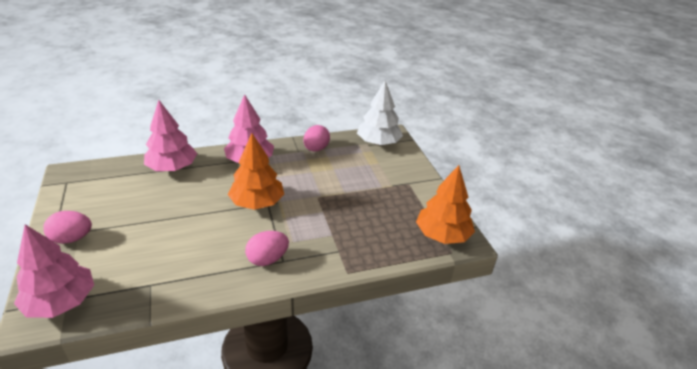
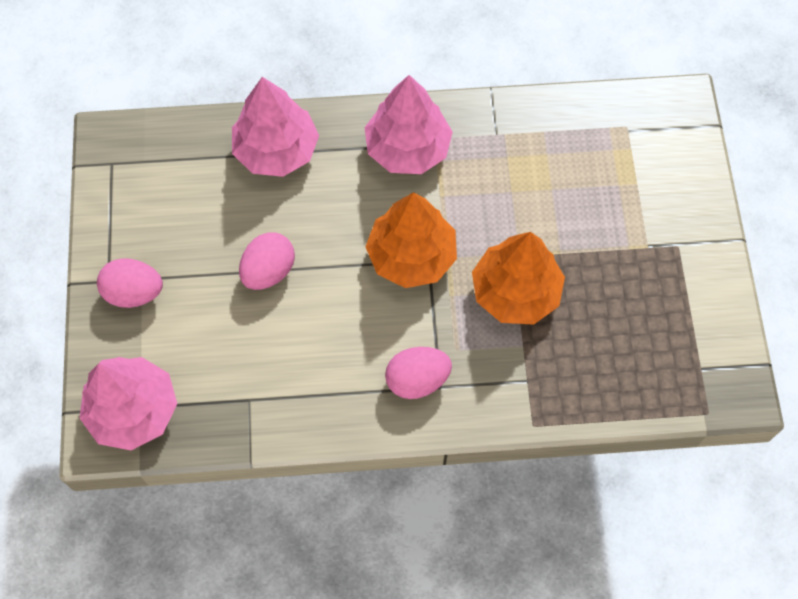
camera: 15 degrees right, 30 degrees up
(316, 149) = (529, 131): pink egg -> pink egg (269, 271)
(378, 143) = (649, 127): white tree -> none
(442, 235) = (703, 374): orange tree -> orange tree (515, 291)

